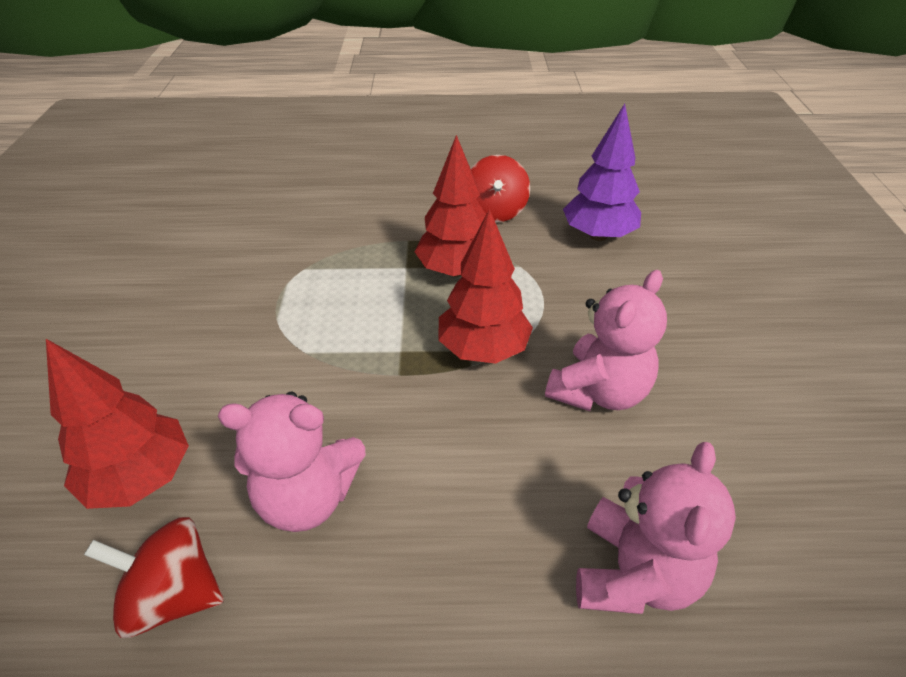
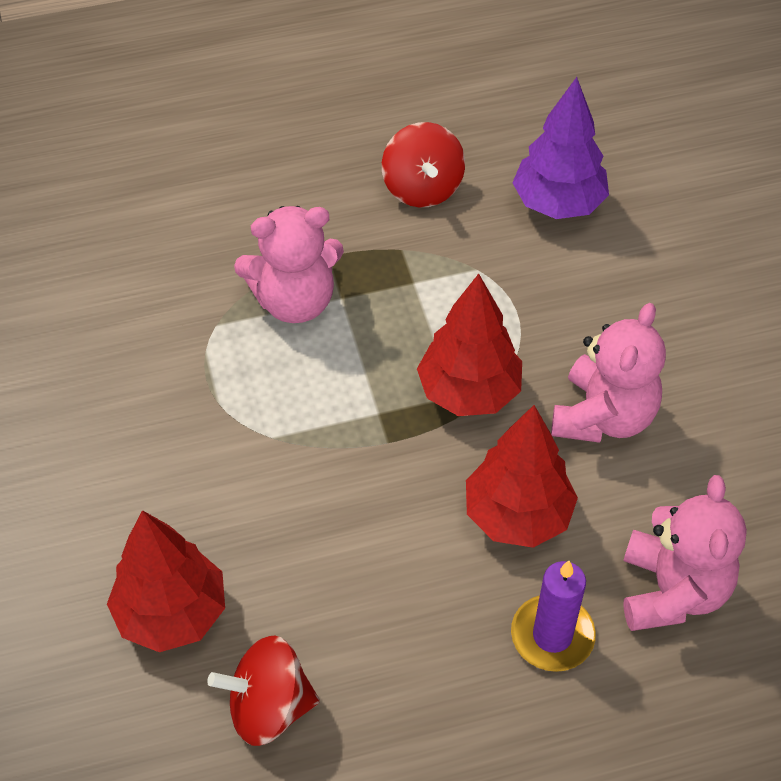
camera: 15 degrees left, 10 degrees up
(308, 497) = (350, 593): pink teddy bear -> pink teddy bear (295, 301)
(456, 270) = (404, 290): red tree -> red tree (517, 515)
(491, 591) = (552, 635): none -> purple candle

